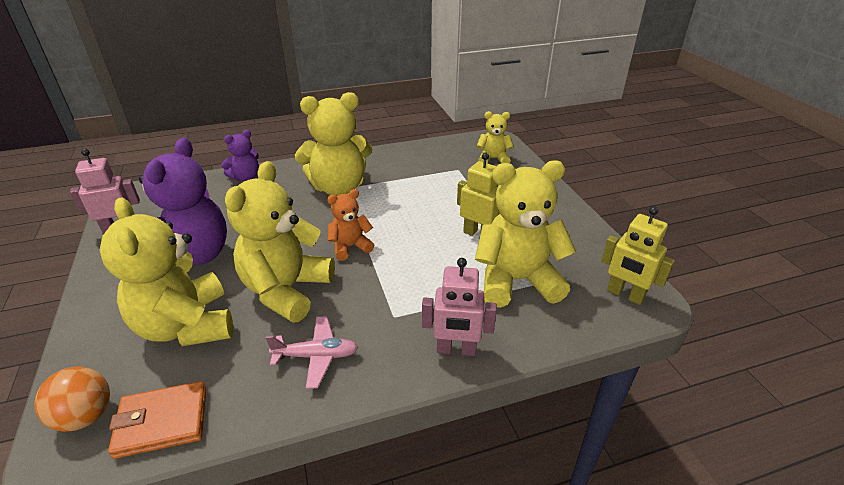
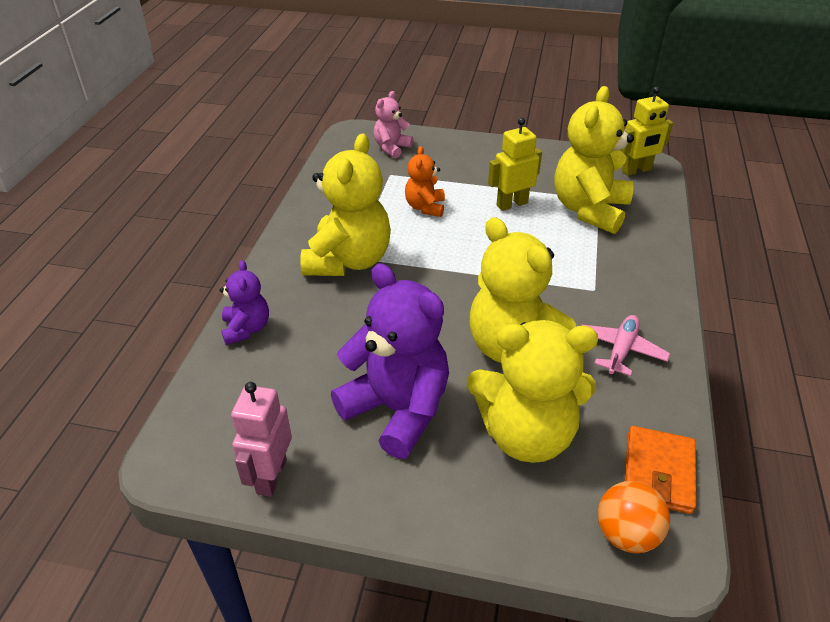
camera: 60 degrees left, 5 degrees up
(350, 247) = (471, 285): orange teddy bear -> orange teddy bear (425, 207)
(456, 350) = (653, 270): pink robot -> none
(493, 159) = (392, 148): yellow teddy bear -> pink teddy bear

